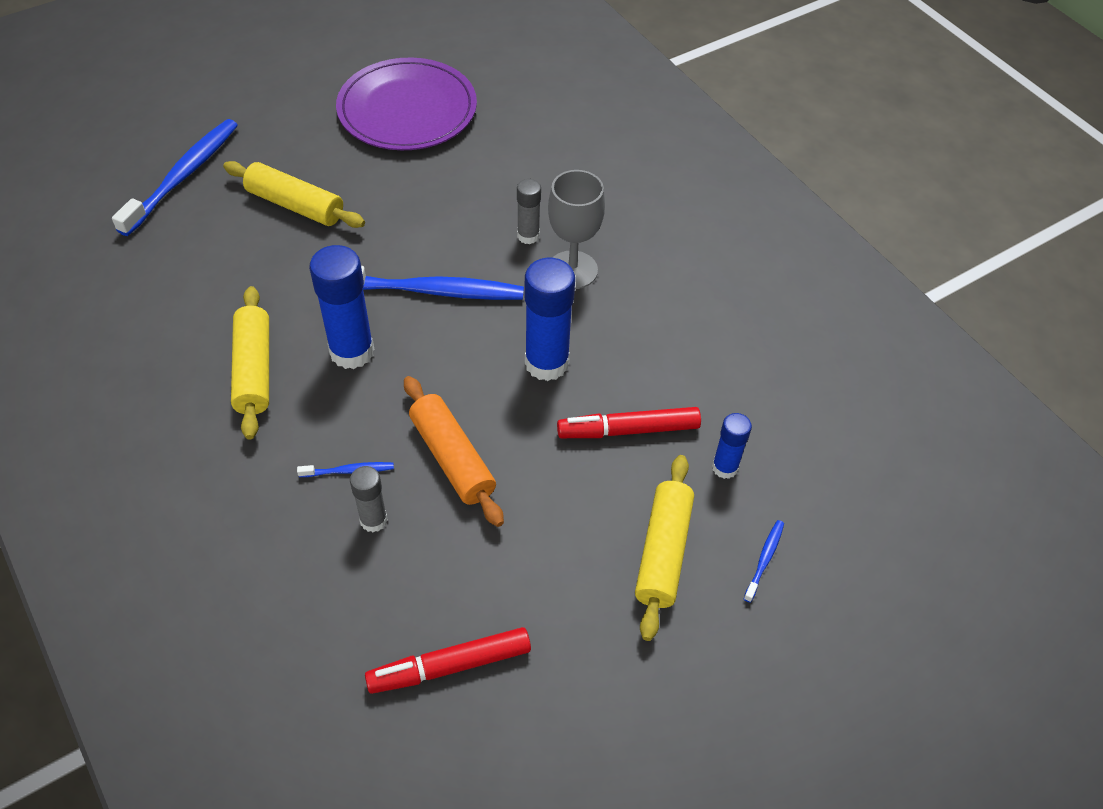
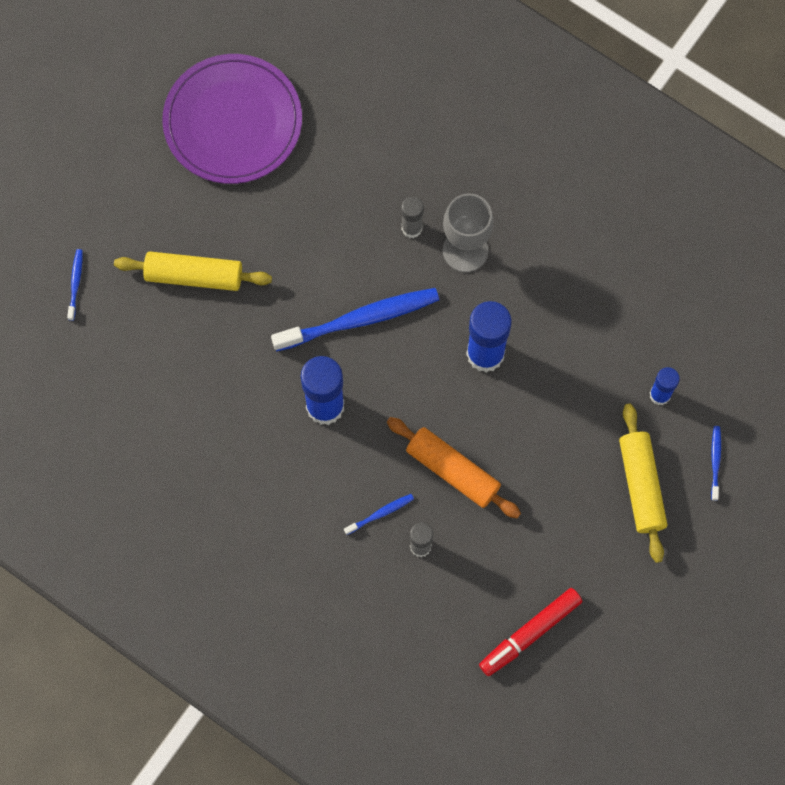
camera: 20 degrees left, 20 degrees up
(183, 176) = (75, 283): blue toothbrush -> blue toothbrush, size x0.44
(254, 370) = (257, 456): yellow rolling pin -> none
(628, 430) = (575, 391): red marker -> none

